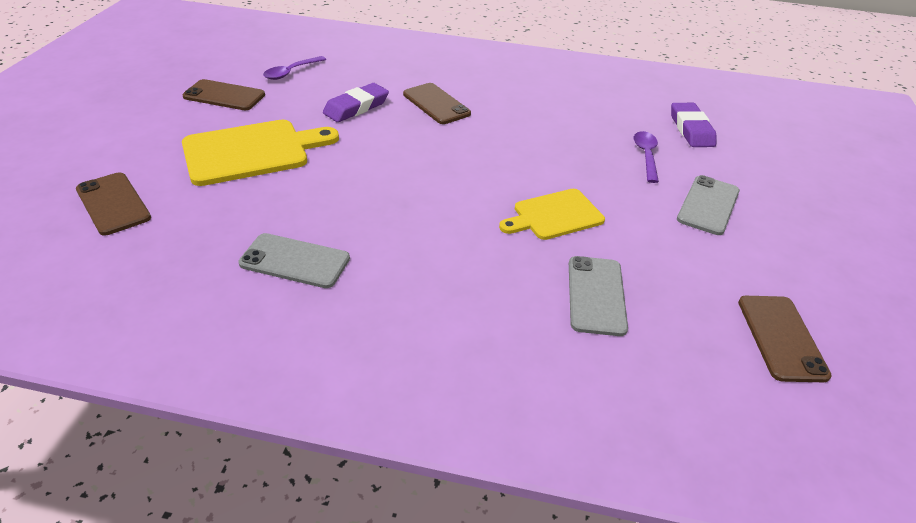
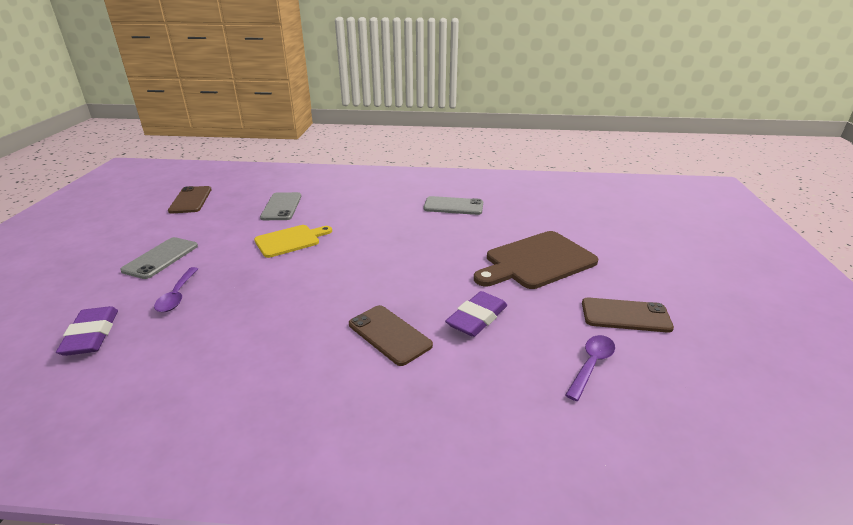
camera: 175 degrees right, 10 degrees down
(113, 204) = (588, 221): brown phone -> none
(252, 152) = (536, 261): yellow cutting board -> brown cutting board

